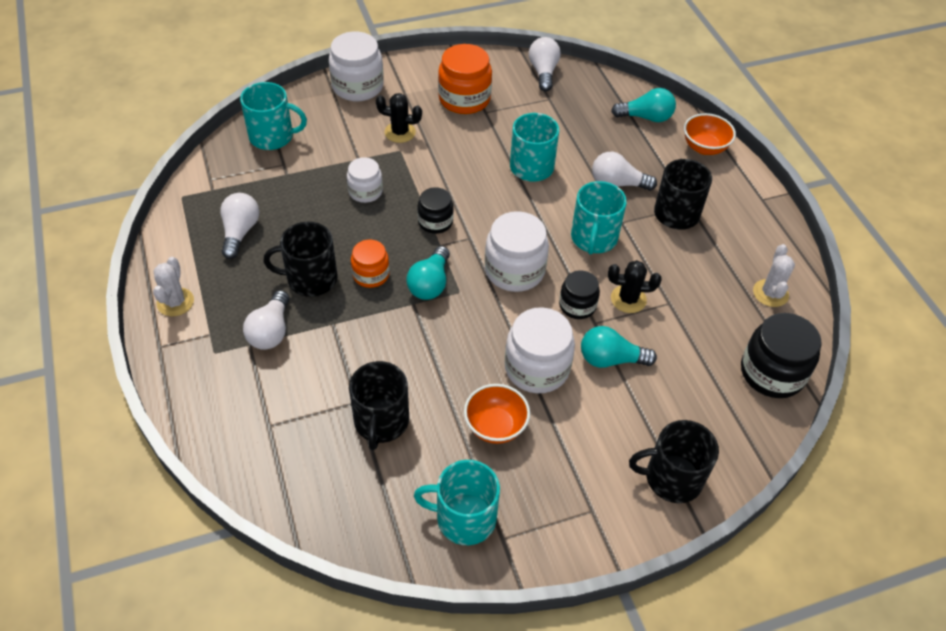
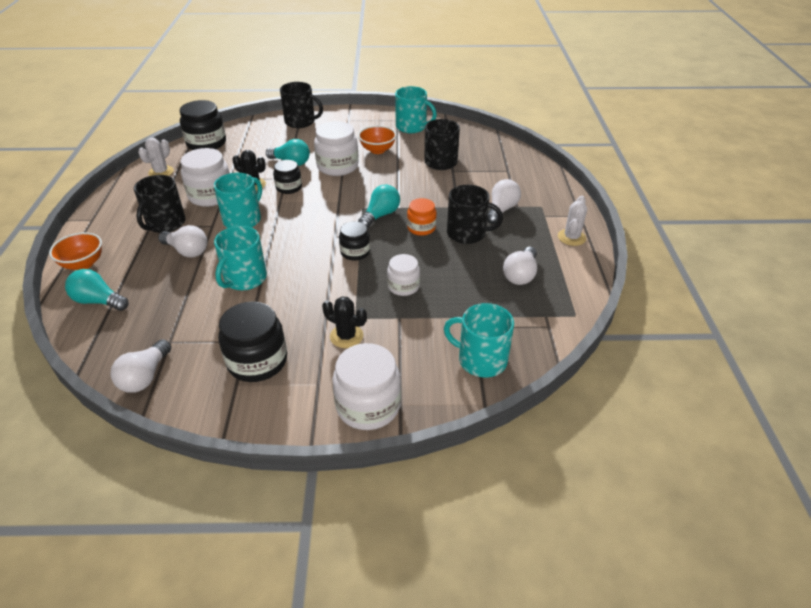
camera: 160 degrees left, 10 degrees down
(464, 99) = (257, 361): orange jar -> black jar
(514, 270) = (315, 212): white jar -> white jar (211, 195)

